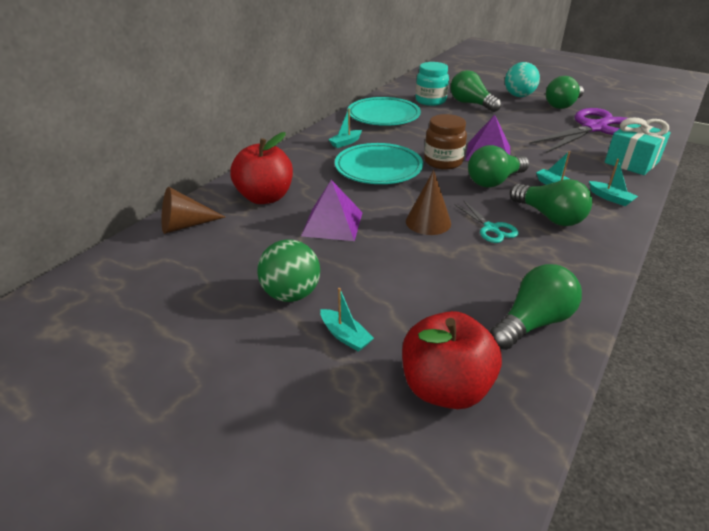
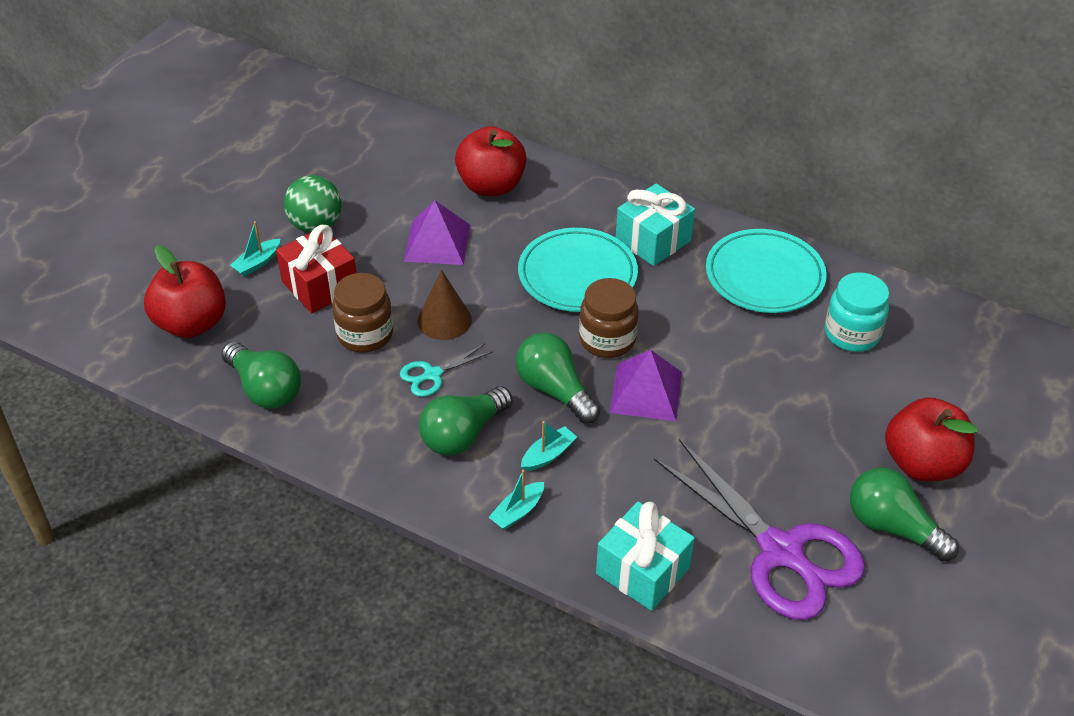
camera: 85 degrees right, 10 degrees up
(185, 225) = (430, 140): brown cone -> none
(345, 142) = (653, 240): turquoise boat -> turquoise gift
(384, 289) = (320, 286): none -> red gift
(449, 262) = (365, 334): none -> brown jar
(471, 104) = (854, 388): green light bulb -> none
(518, 96) = (922, 463): turquoise ball -> red apple

